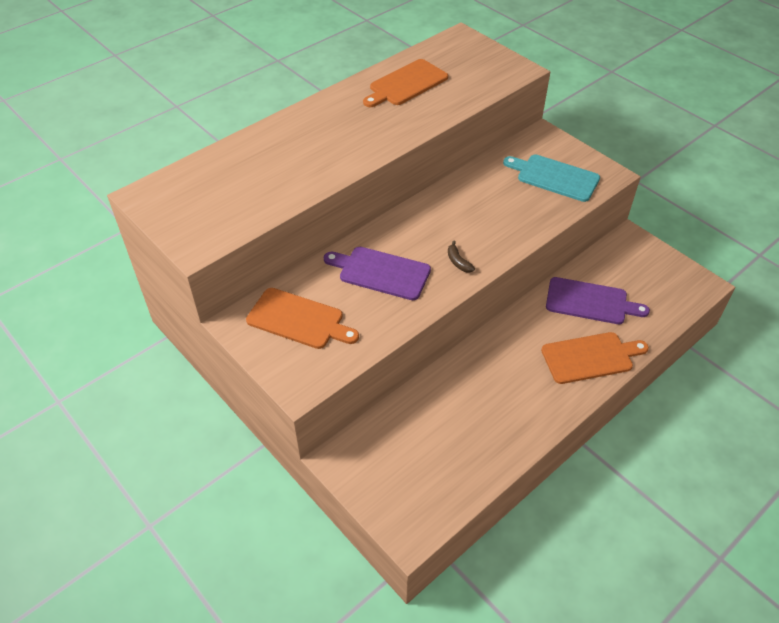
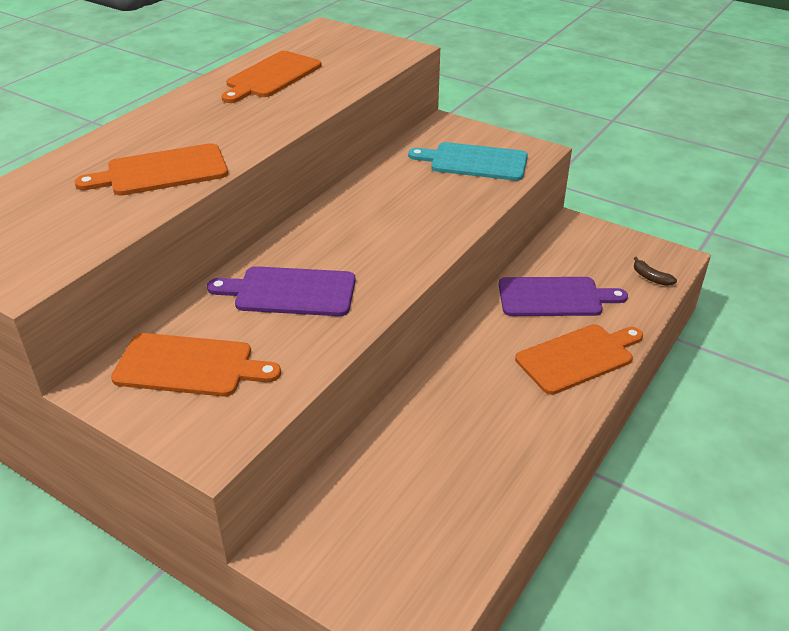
camera: 15 degrees left, 10 degrees down
(305, 167) = (162, 171): none -> orange cutting board
(458, 262) = (388, 264): brown banana -> brown banana (651, 278)

